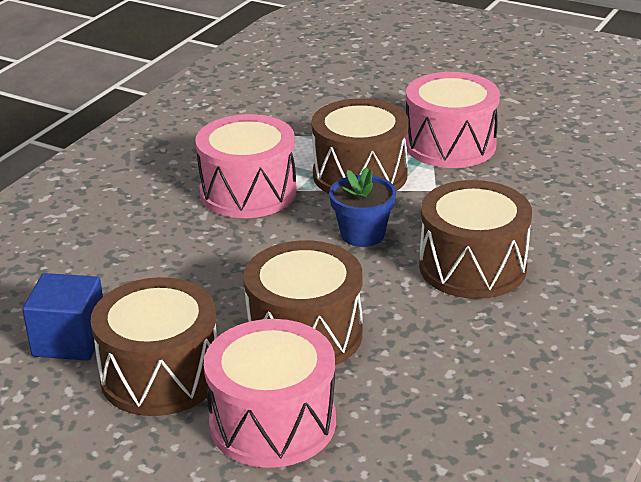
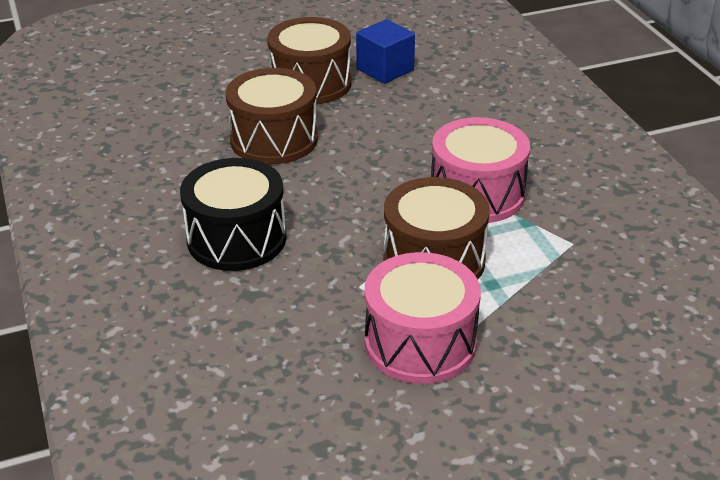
camera: 130 degrees right, 5 degrees up
(273, 422) = (221, 98): pink drum -> none
(362, 234) = (346, 214): blue flower pot -> none
(472, 267) = (236, 239): brown drum -> black drum

